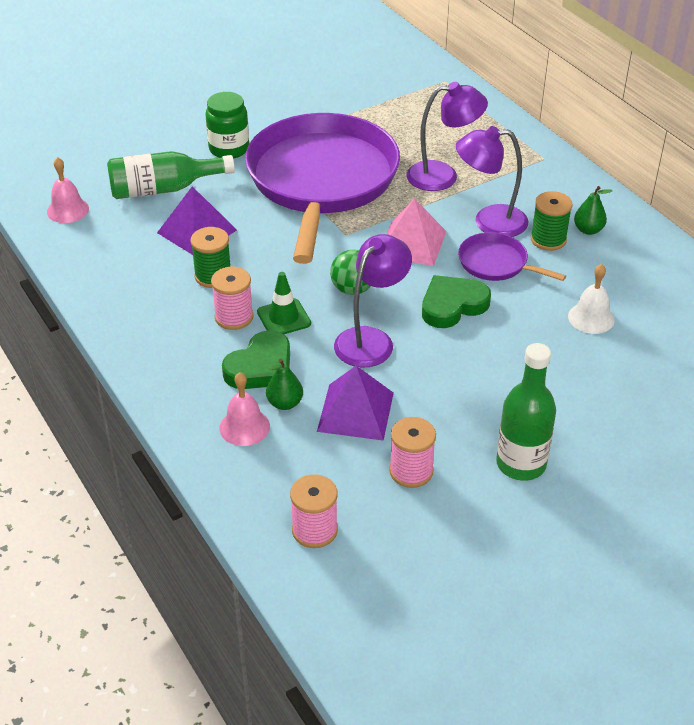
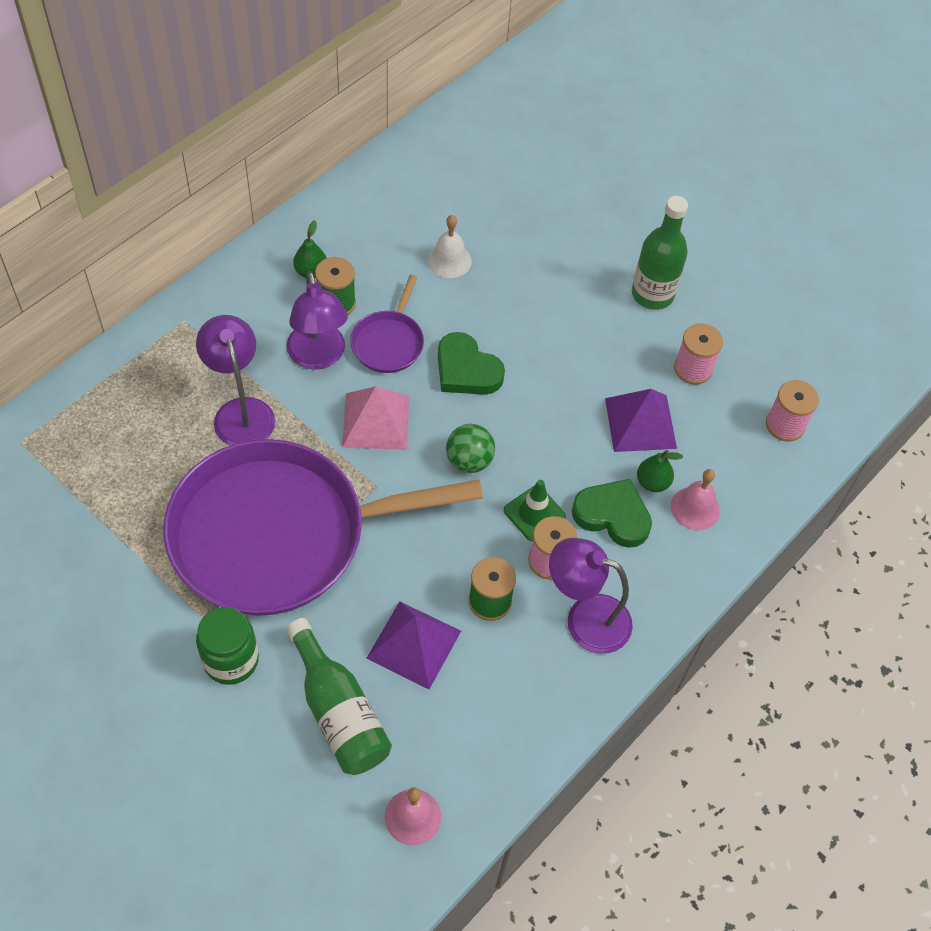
camera: 110 degrees left, 15 degrees up
(371, 339) = (540, 429): purple lamp -> purple lamp (585, 618)

